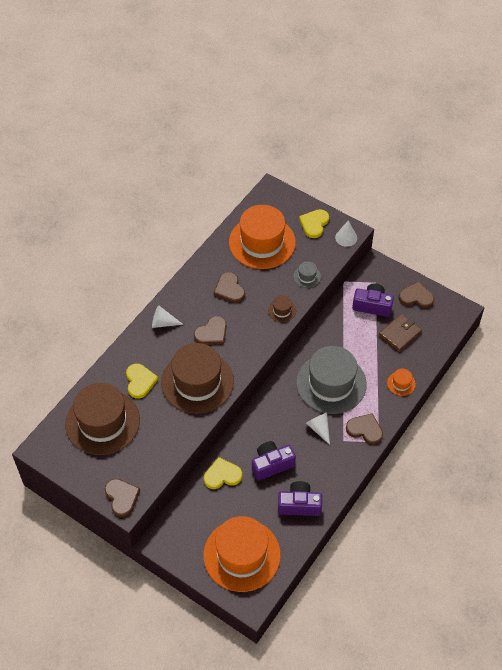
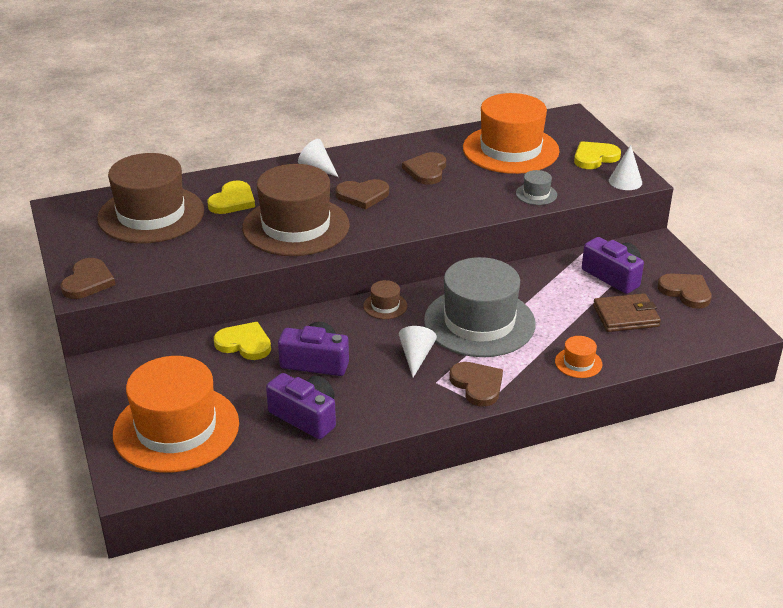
camera: 35 degrees right, 20 degrees down
(282, 310) = (470, 209): brown hat -> brown hat (385, 306)

